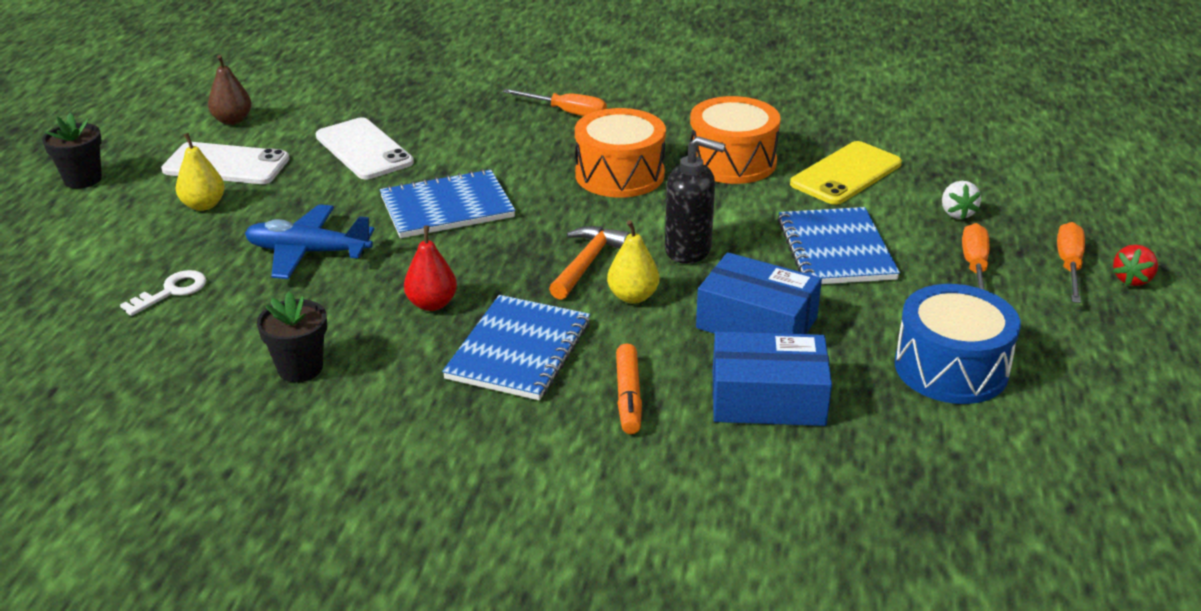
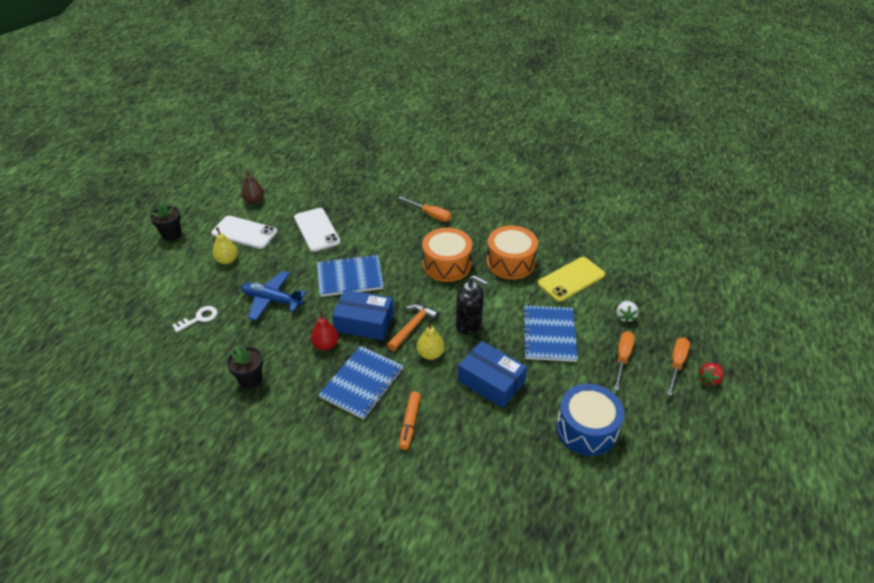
camera: 10 degrees right, 10 degrees up
(768, 398) = (482, 435): blue box -> blue box (364, 322)

